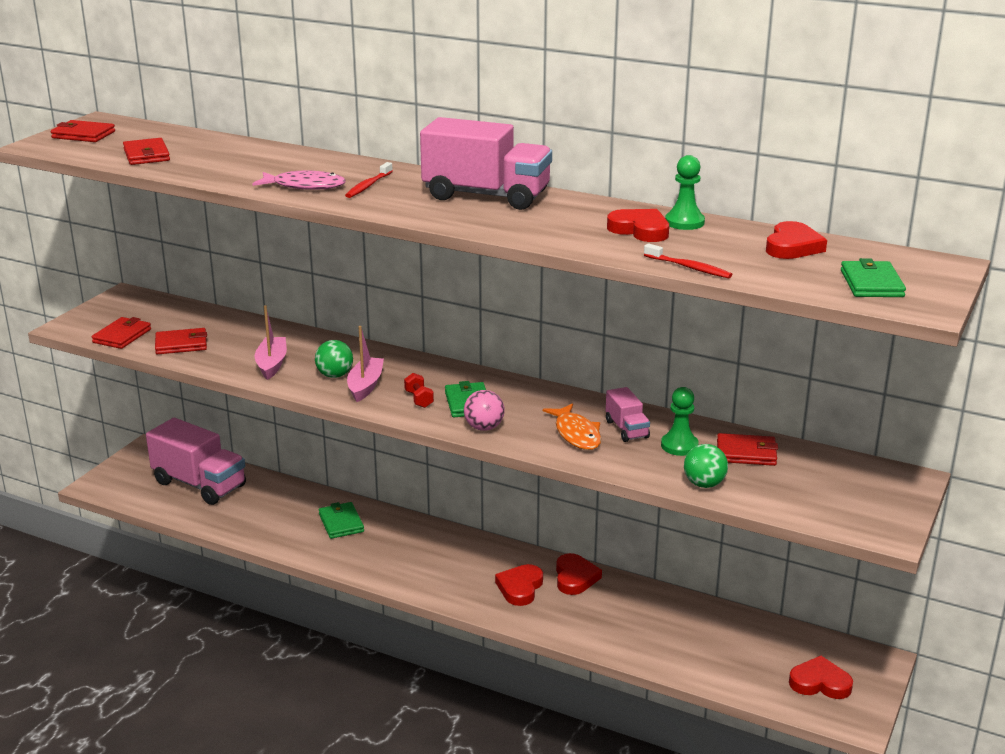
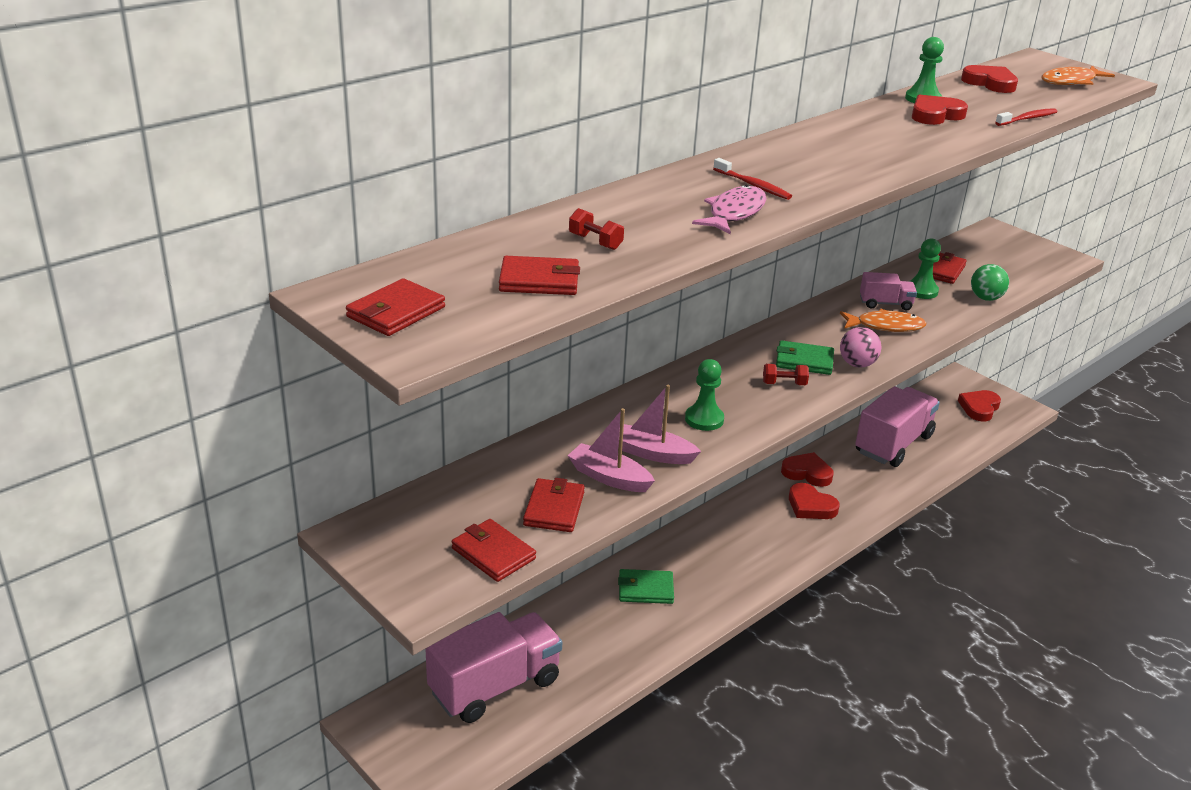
camera: 70 degrees left, 5 degrees up
(218, 159) = (595, 242): none -> red dumbbell
(335, 375) = (704, 419): green ball -> green pawn
(365, 386) = (739, 406): pink boat -> pink boat (609, 477)
(486, 196) = (817, 146): pink truck -> pink truck (893, 444)
(871, 283) = (1071, 81): green wallet -> orange fish

